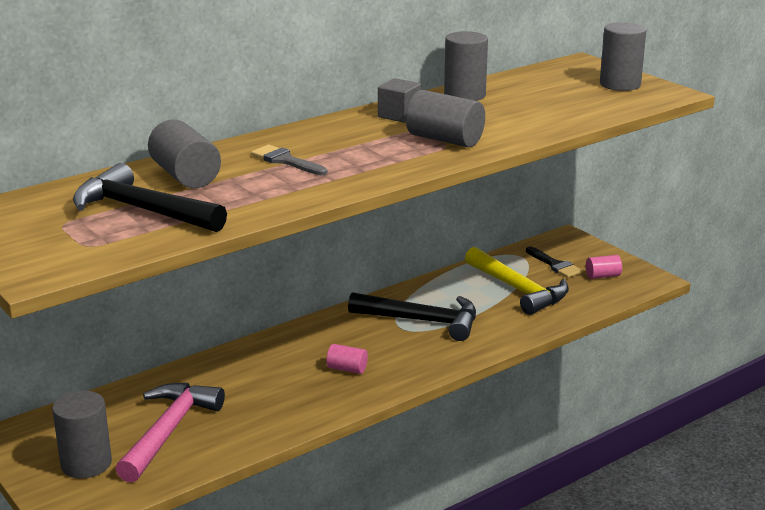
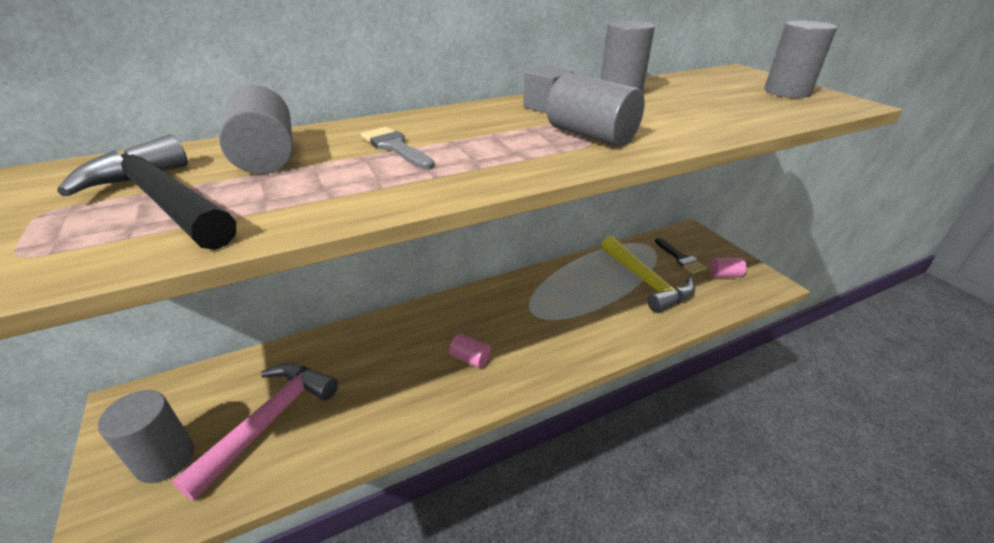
camera: 10 degrees right, 10 degrees up
(422, 321) = (553, 307): black hammer -> none

